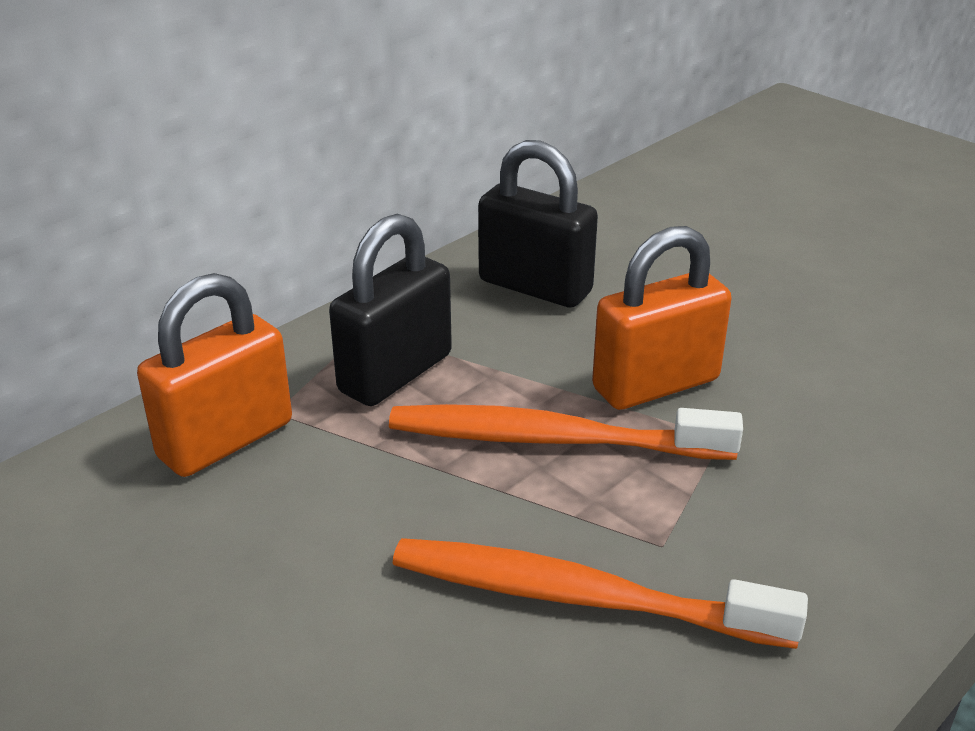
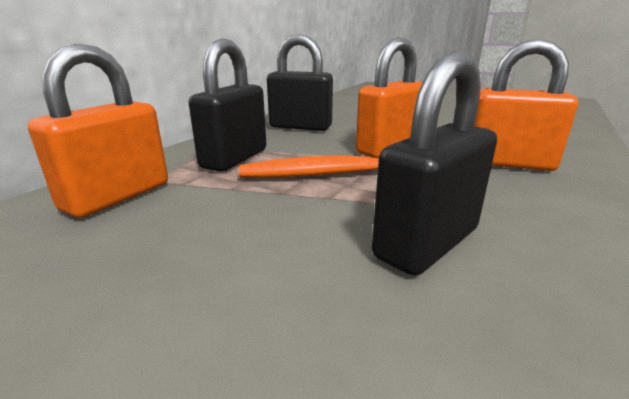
camera: 15 degrees left, 10 degrees down
(580, 597) = (426, 243): orange toothbrush -> black padlock
(831, 458) = (508, 163): none -> orange padlock

